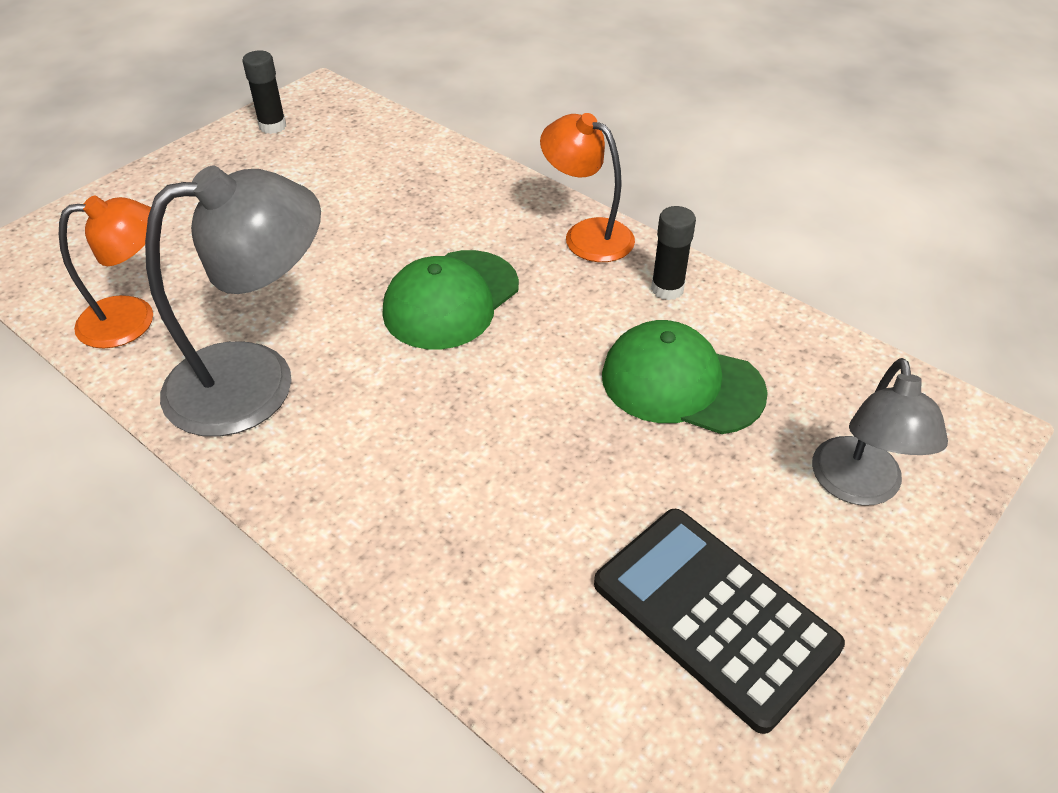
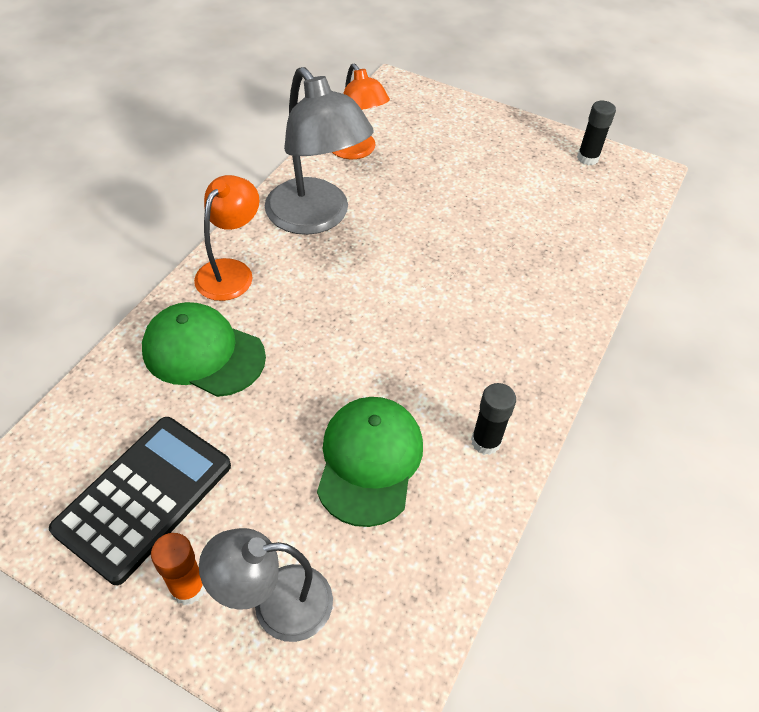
camera: 75 degrees right, 5 degrees up
(451, 300) = (424, 299): green cap -> green cap (203, 353)
(587, 235) = (537, 374): orange lamp -> orange lamp (231, 271)
(842, 570) = (188, 587): none -> orange glue stick

